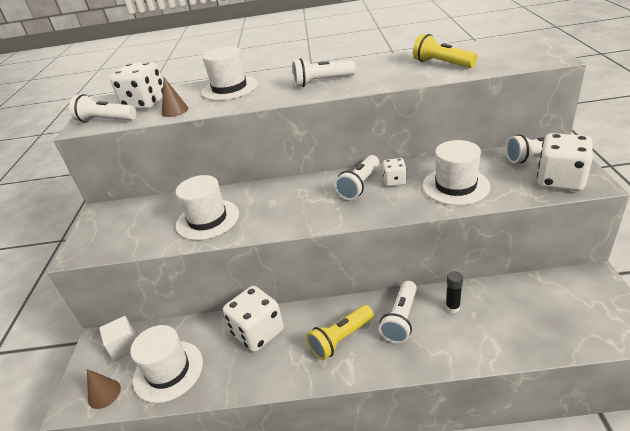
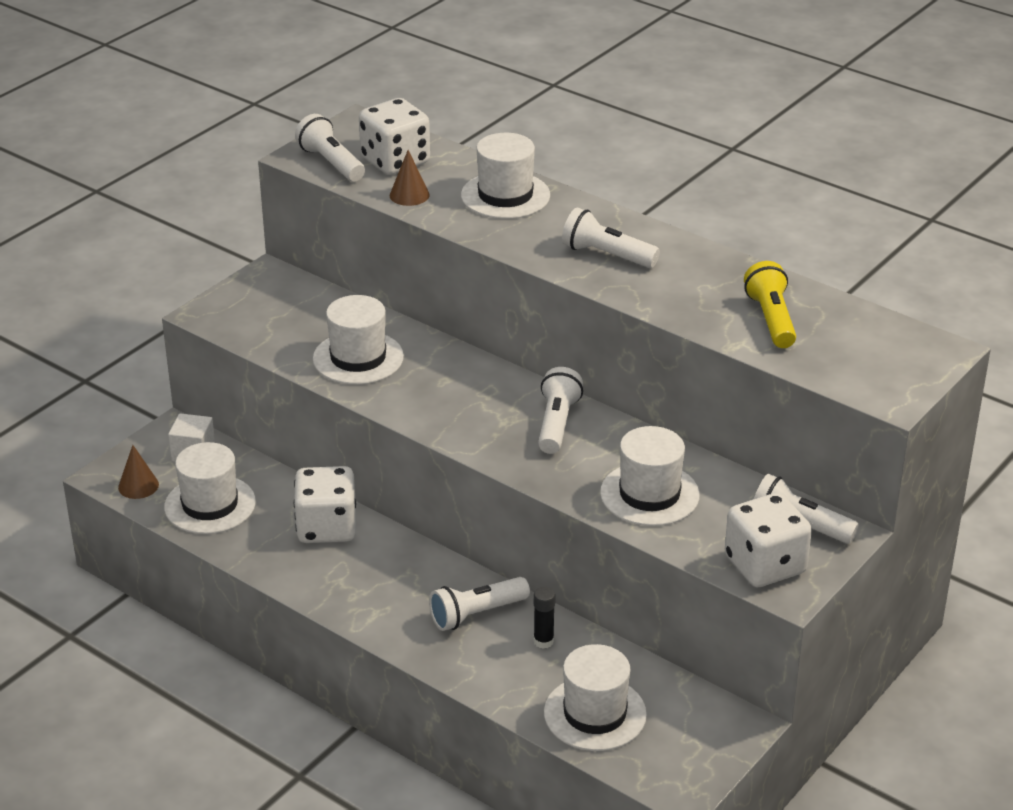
camera: 35 degrees right, 0 degrees up
(341, 339) = (395, 589): yellow flashlight -> none
(359, 185) = (557, 424): white flashlight -> white flashlight turned 120 degrees clockwise
(394, 181) = (599, 444): white dice -> none
(535, 326) = (595, 713): none -> white hat

